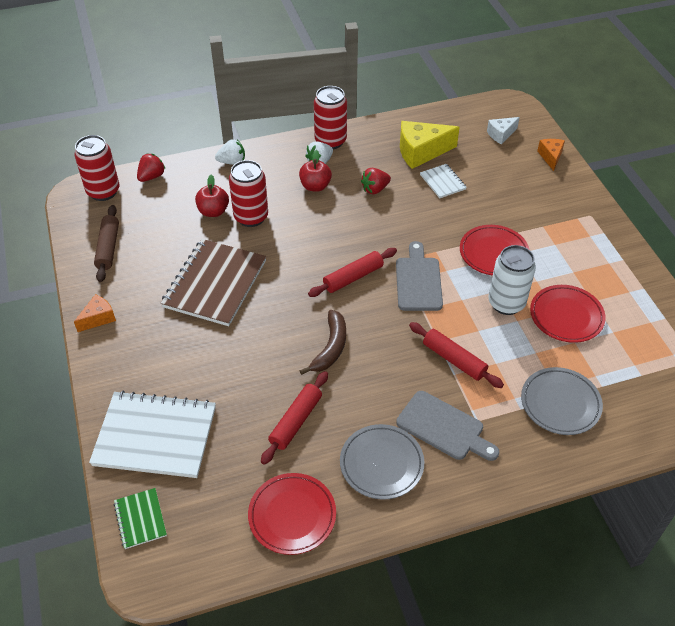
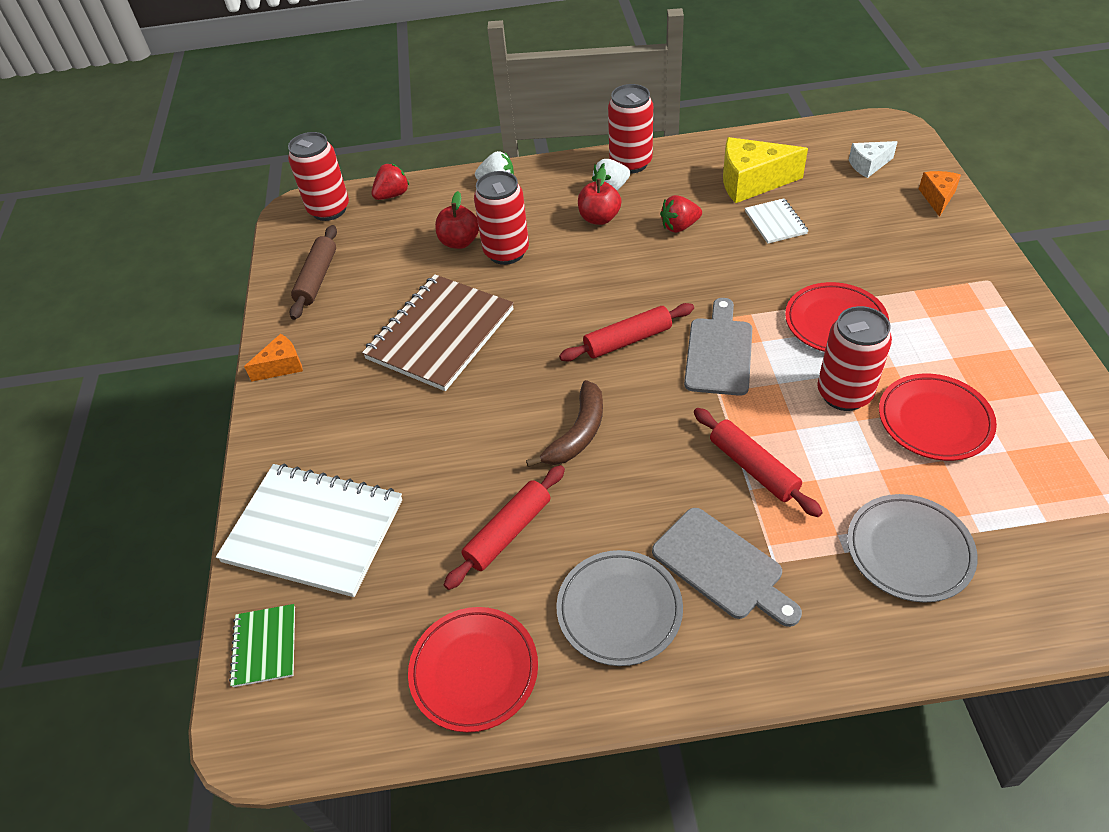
camera: 15 degrees right, 0 degrees up
(506, 303) = (844, 394): white can -> red can

